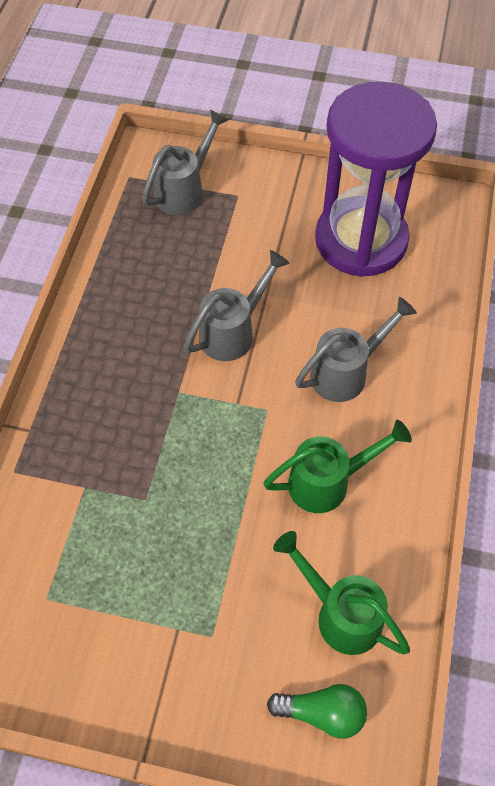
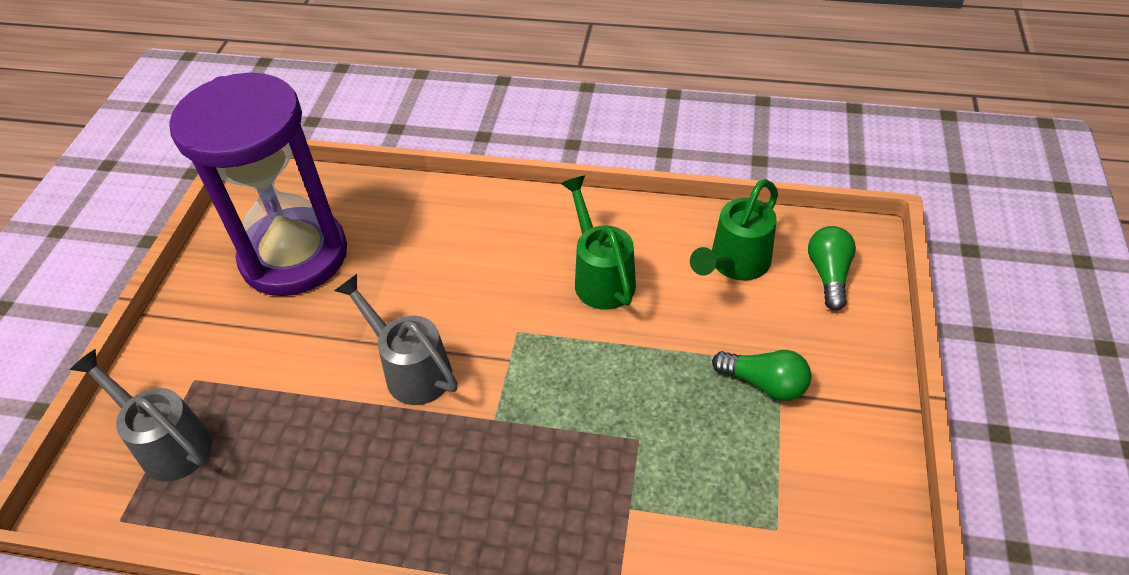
camera: 90 degrees left, 10 degrees down
(189, 616) = (764, 383): none -> green light bulb
(347, 372) = (470, 265): grey watering can -> none

